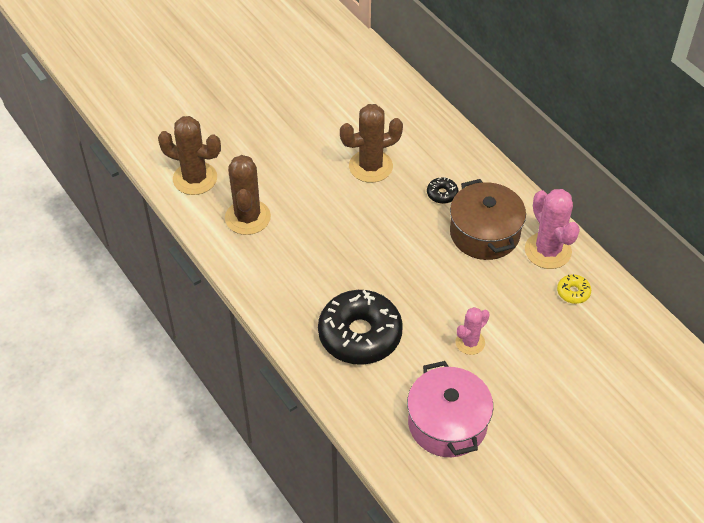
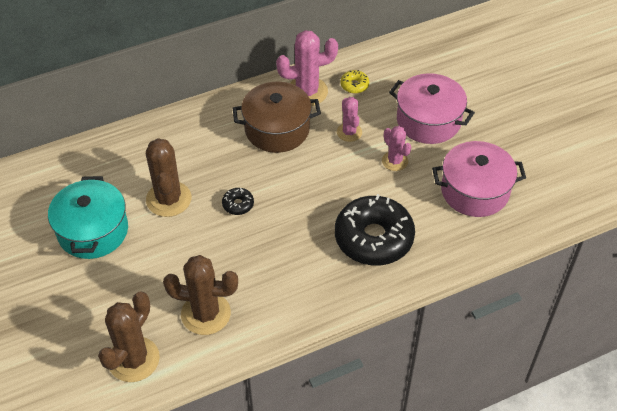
camera: 80 degrees left, 0 degrees up
(322, 123) = (93, 231): none -> turquoise pot
(442, 194) = (221, 150): black donut -> black donut (238, 204)
(500, 296) = (349, 132): none -> pink cactus
(541, 369) = (428, 121): none -> pink pot

